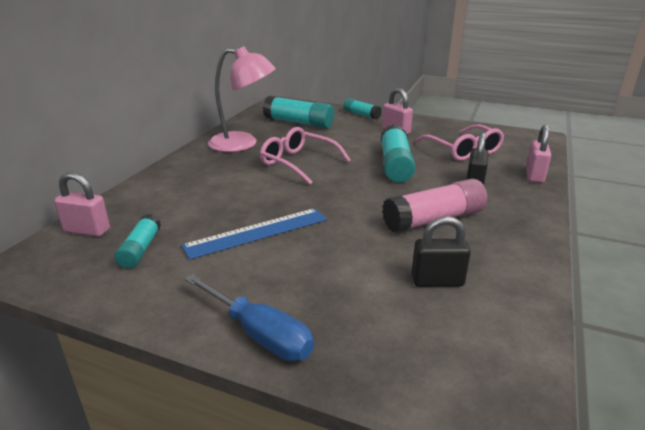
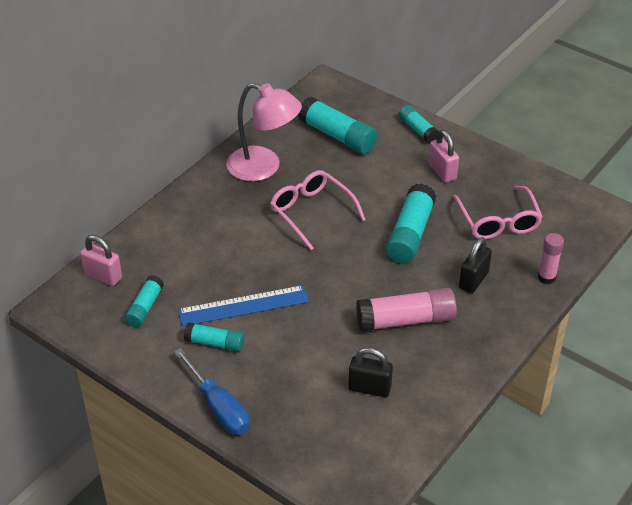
camera: 15 degrees right, 15 degrees up
(234, 268) = (215, 343): none -> turquoise glue stick
(534, 175) = (546, 277): pink padlock -> pink glue stick

